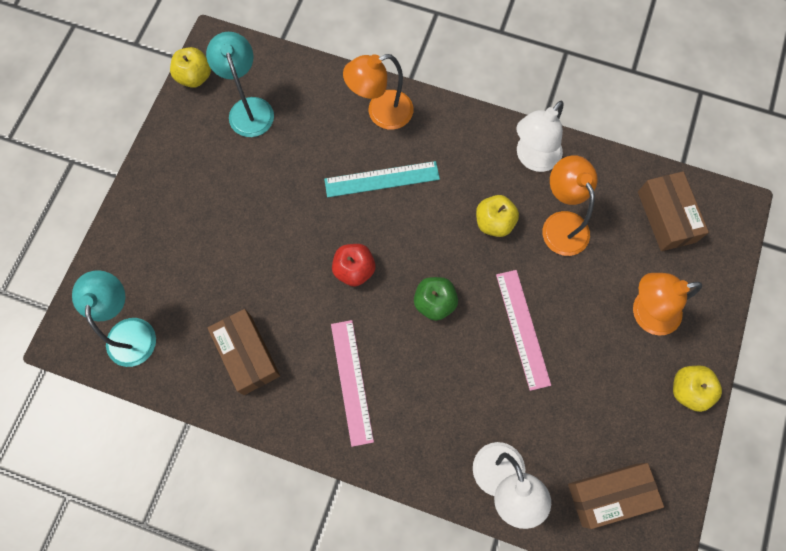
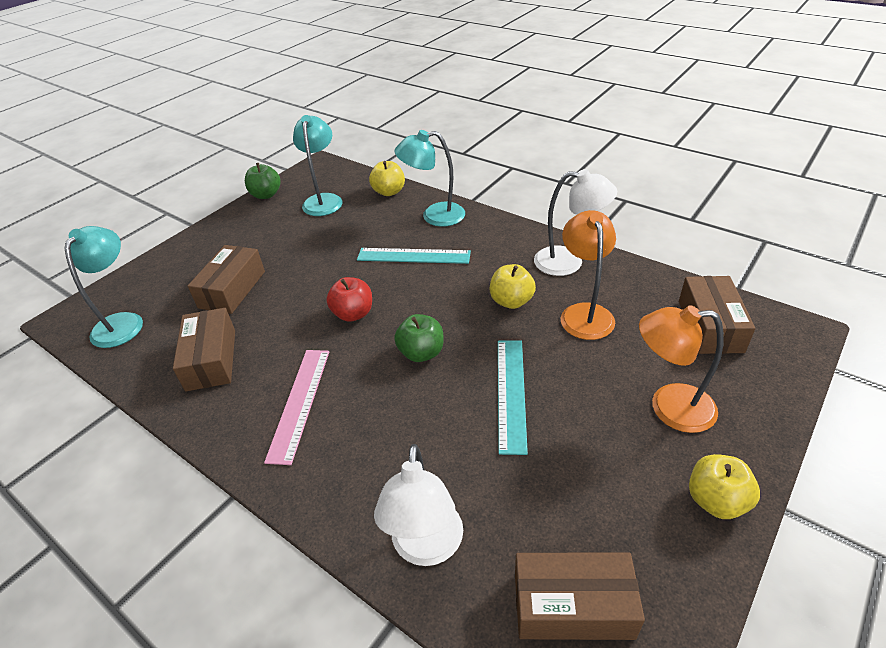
camera: 20 degrees right, 30 degrees down
(177, 111) = (266, 195): none -> green apple
(195, 77) = (293, 179): yellow apple -> yellow apple (389, 192)
(218, 264) = (232, 289): none -> brown box
(381, 113) = (434, 216): orange lamp -> turquoise lamp
(522, 328) = (511, 393): pink ruler -> turquoise ruler
(533, 159) = (569, 262): white lamp -> white lamp turned 135 degrees counterclockwise

